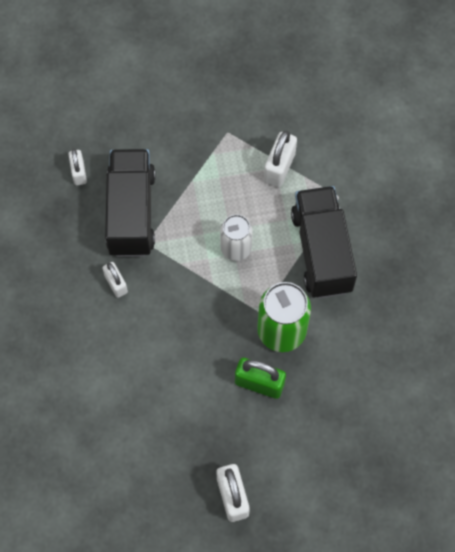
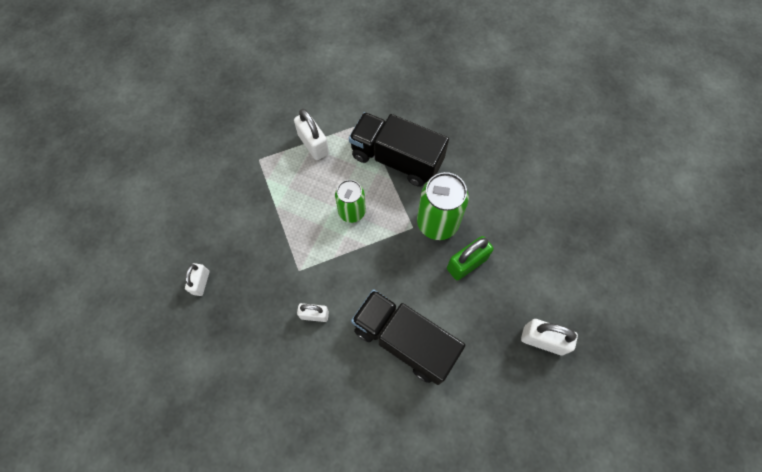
camera: 55 degrees left, 0 degrees up
(79, 172) = (201, 282): white padlock -> white padlock turned 75 degrees clockwise
(131, 213) = (266, 265): black truck -> black truck (404, 341)
(236, 248) = (352, 212): white can -> green can

